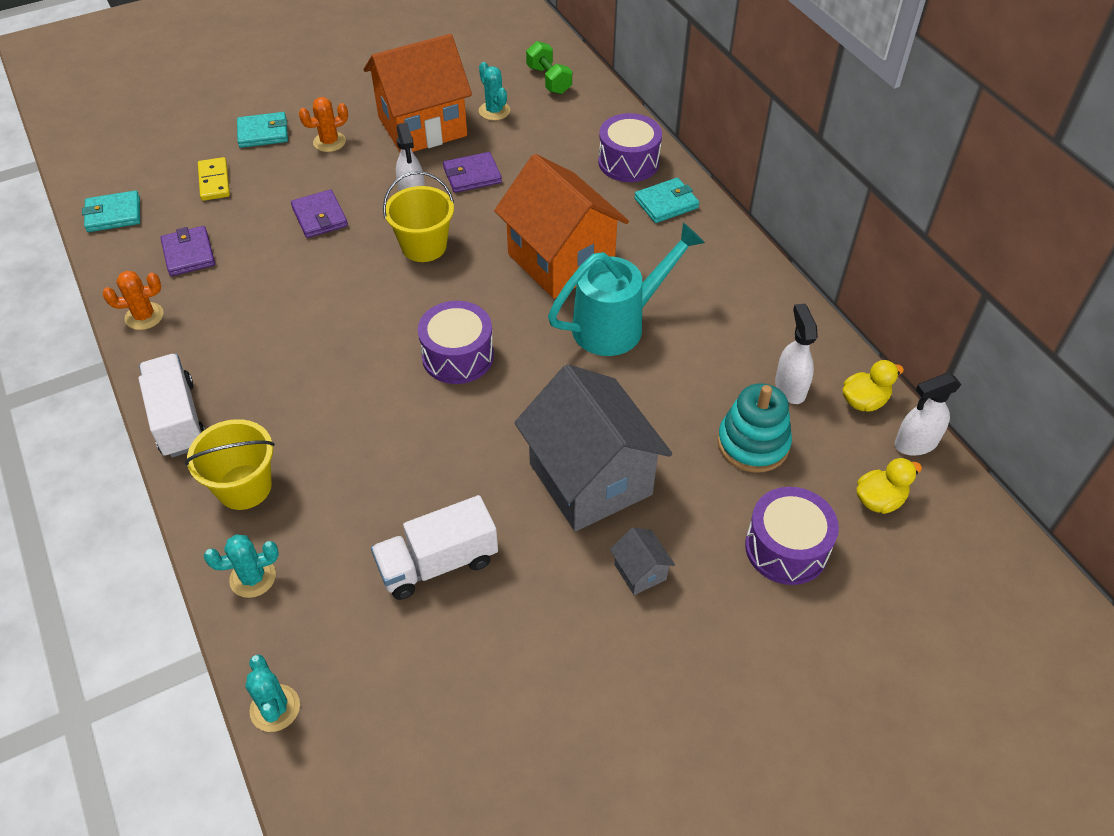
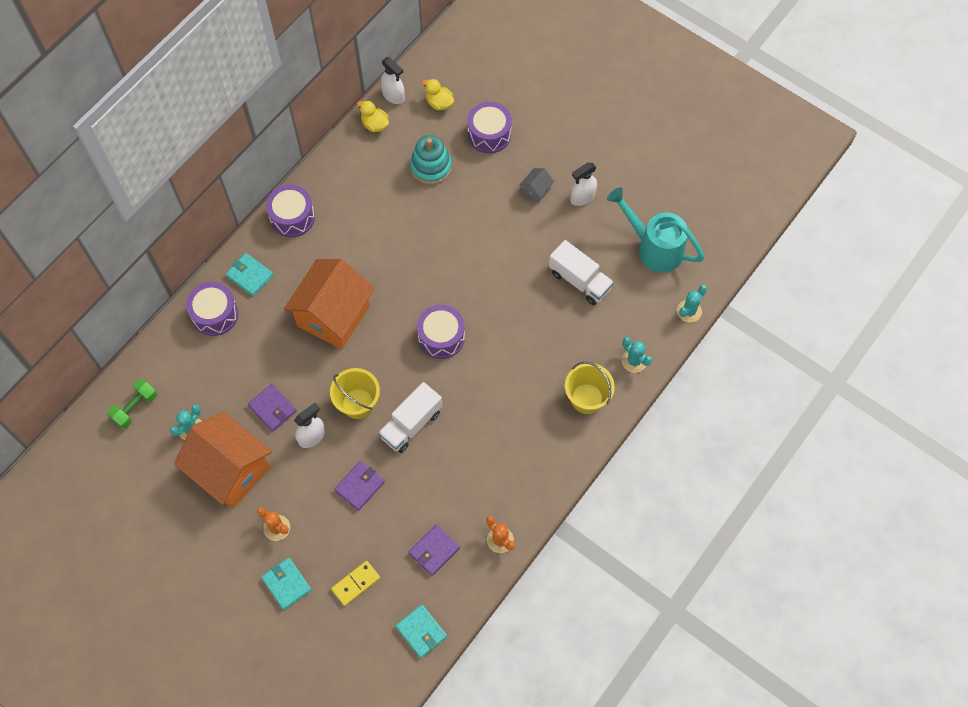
camera: 115 degrees left, 15 degrees up
(178, 419) = (563, 464): white truck -> white truck (411, 424)
(590, 479) = (493, 233): grey house -> none
(617, 324) = (374, 262): turquoise watering can -> turquoise watering can (654, 247)
(736, 264) = (292, 217): none -> purple drum
(790, 387) = (382, 161): white spray bottle -> white spray bottle (582, 197)

